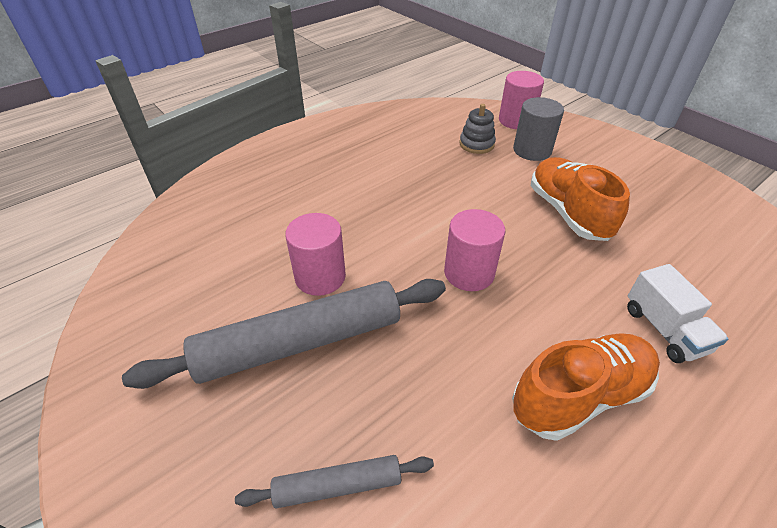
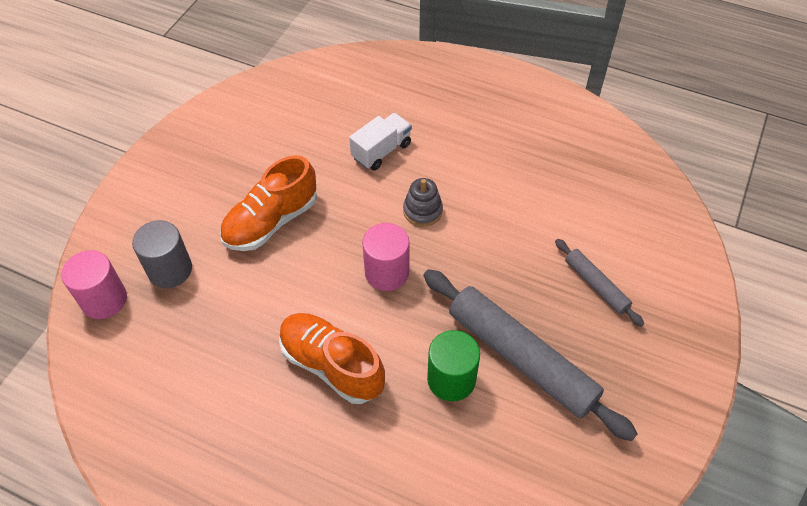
camera: 115 degrees left, 10 degrees up
(320, 277) = (451, 379): pink cylinder -> green cylinder
(476, 144) = (175, 325): grey stacking toy -> grey stacking toy (422, 211)
(579, 396) = (462, 186): orange shoe -> orange shoe (332, 365)

